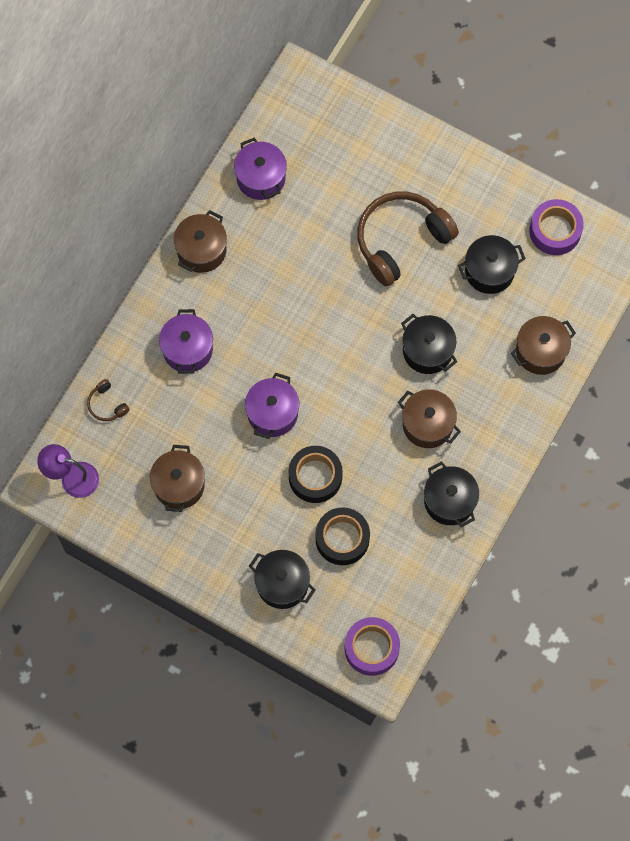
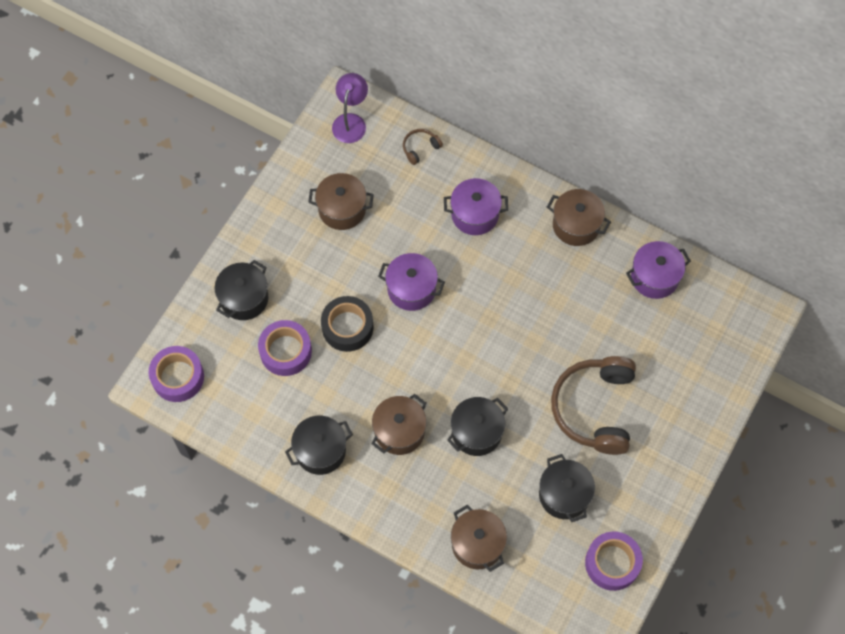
camera: 90 degrees right, 5 degrees down
(342, 538) = (285, 351): black tape -> purple tape
(401, 240) = (594, 408): brown headphones -> brown headphones turned 135 degrees counterclockwise

